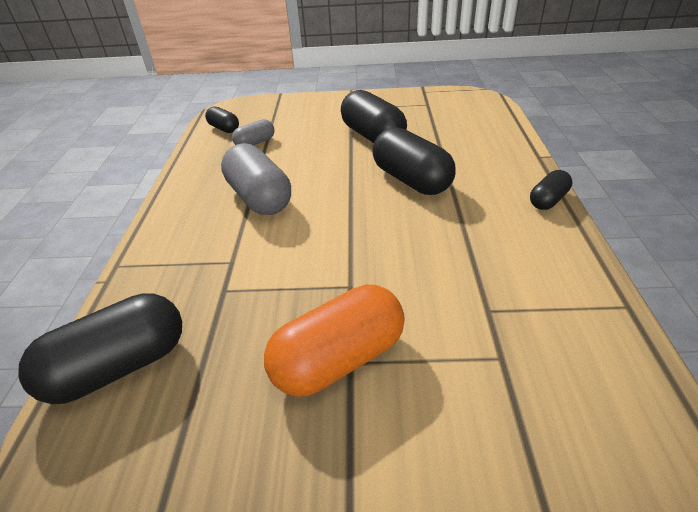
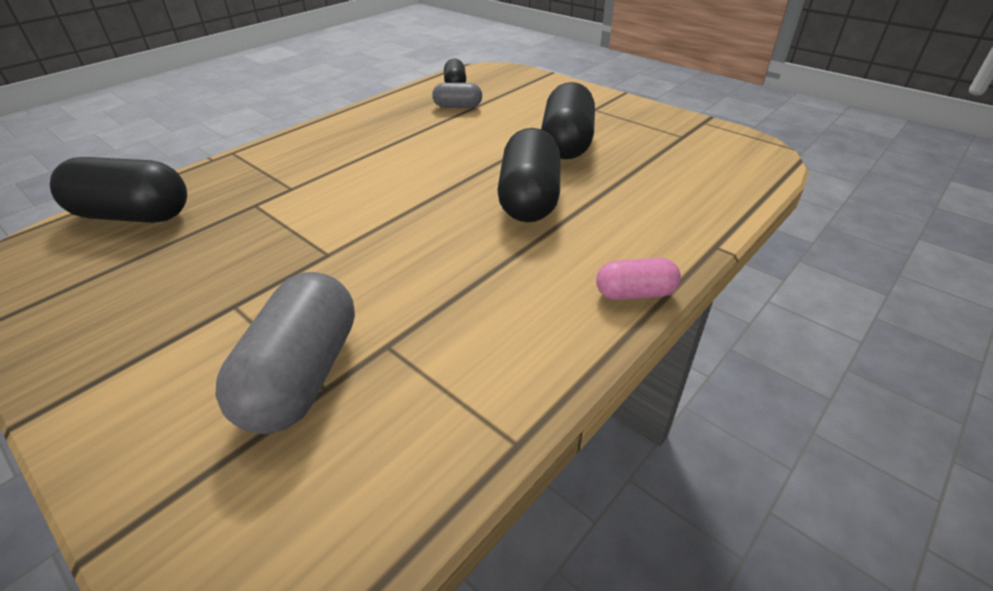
camera: 40 degrees right, 0 degrees up
(259, 198) = (386, 151): grey capsule -> grey capsule (303, 375)
(339, 359) = (230, 298): orange capsule -> none
(548, 200) = (635, 293): black capsule -> pink capsule

